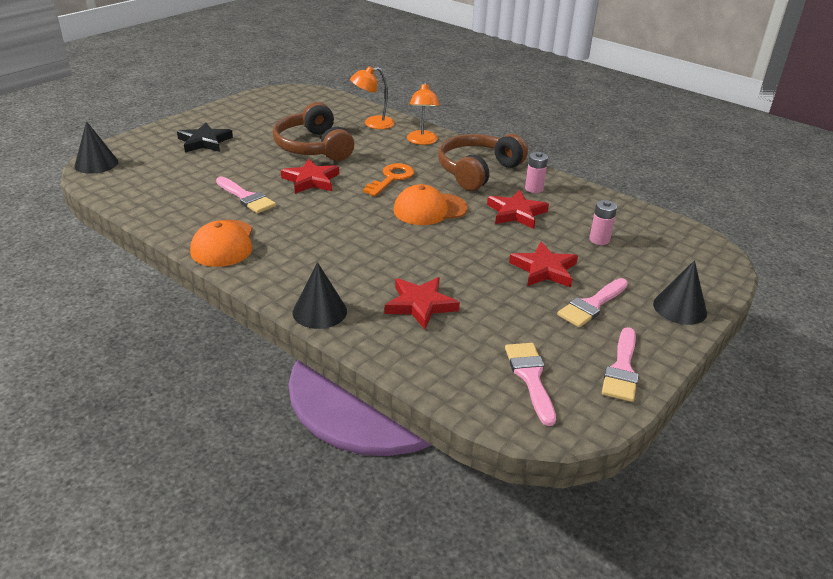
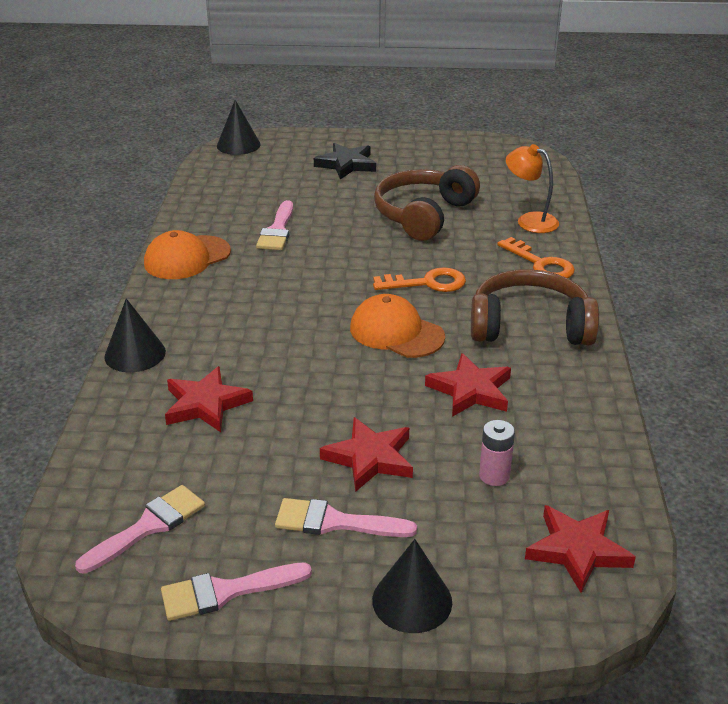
camera: 55 degrees right, 0 degrees up
(311, 180) = (356, 244): red star -> red star (577, 550)
(422, 141) = (540, 264): orange lamp -> orange key
(534, 189) = (548, 380): pink battery -> none

